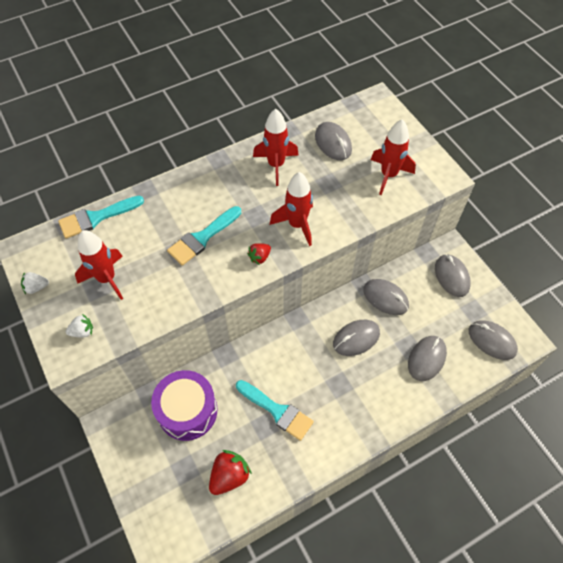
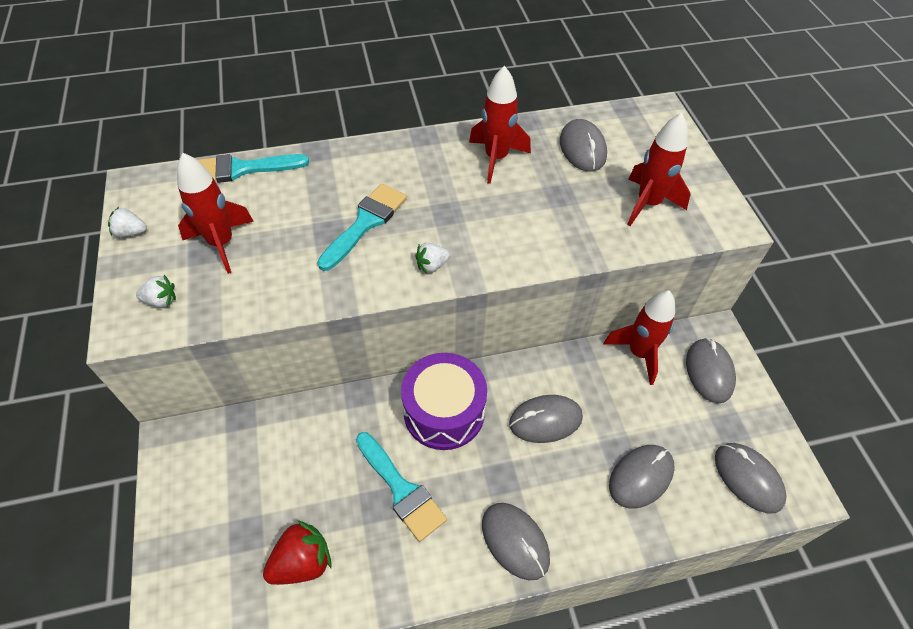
camera: 15 degrees right, 5 degrees down
(187, 411) = (280, 453): purple drum -> purple drum (444, 412)
(202, 238) = (365, 223): turquoise brush -> turquoise brush turned 150 degrees clockwise
(259, 257) = (432, 265): red strawberry -> white strawberry
(297, 225) = (498, 237): red rocket -> red rocket (639, 353)
(385, 298) = (604, 376): grey mouse -> grey mouse (515, 541)

